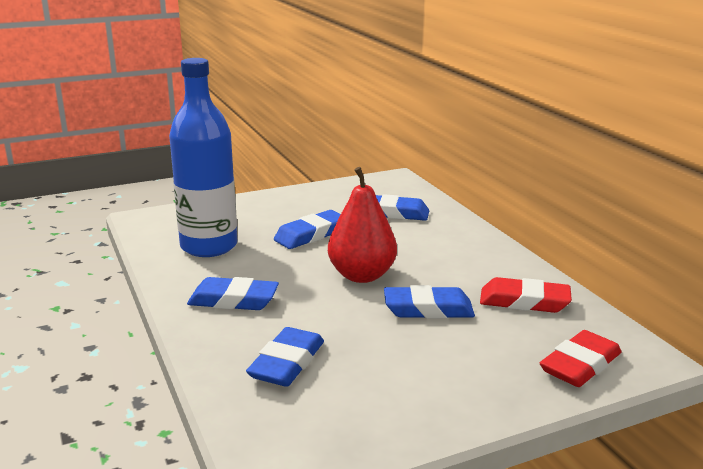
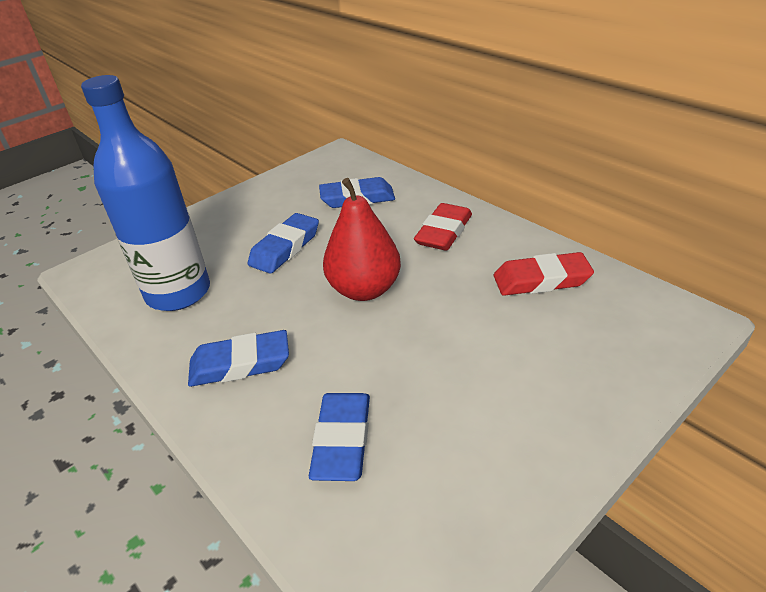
camera: 15 degrees left, 15 degrees up
(428, 309) = (454, 317): blue eraser -> none
(580, 365) = (637, 348): red eraser -> red eraser (444, 232)

